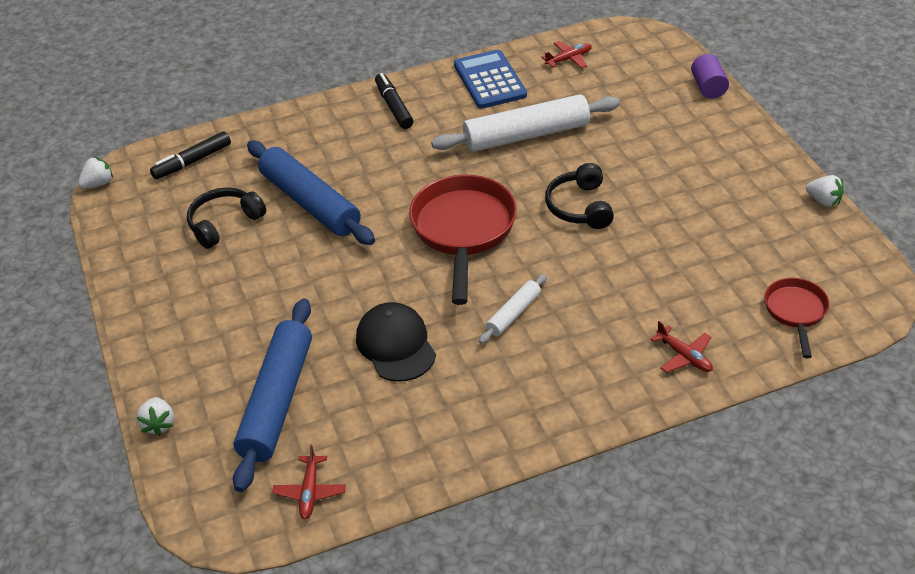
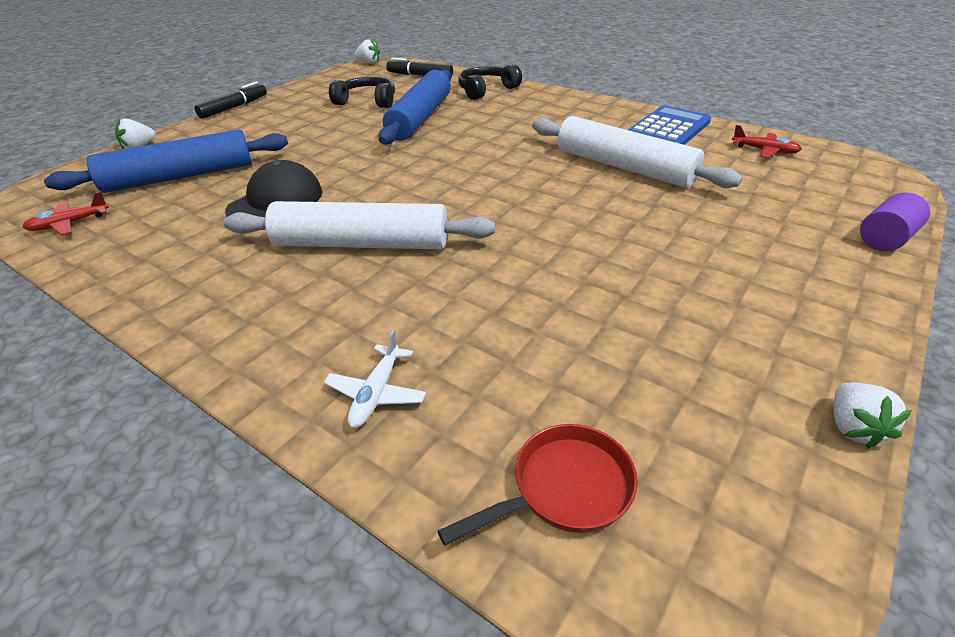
camera: 55 degrees right, 5 degrees down
(394, 107) = (571, 108): black marker -> black marker (234, 107)
(463, 231) = (454, 182): red pan -> none
(514, 314) = (361, 244): white rolling pin -> white rolling pin, size x2.04
(580, 207) = (561, 227): black headphones -> black headphones (486, 90)
(684, 356) = (376, 393): red plane -> white plane

